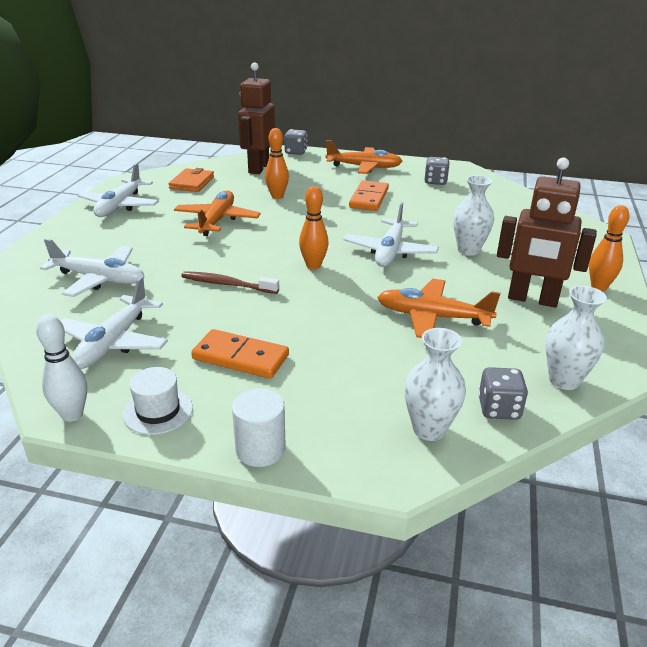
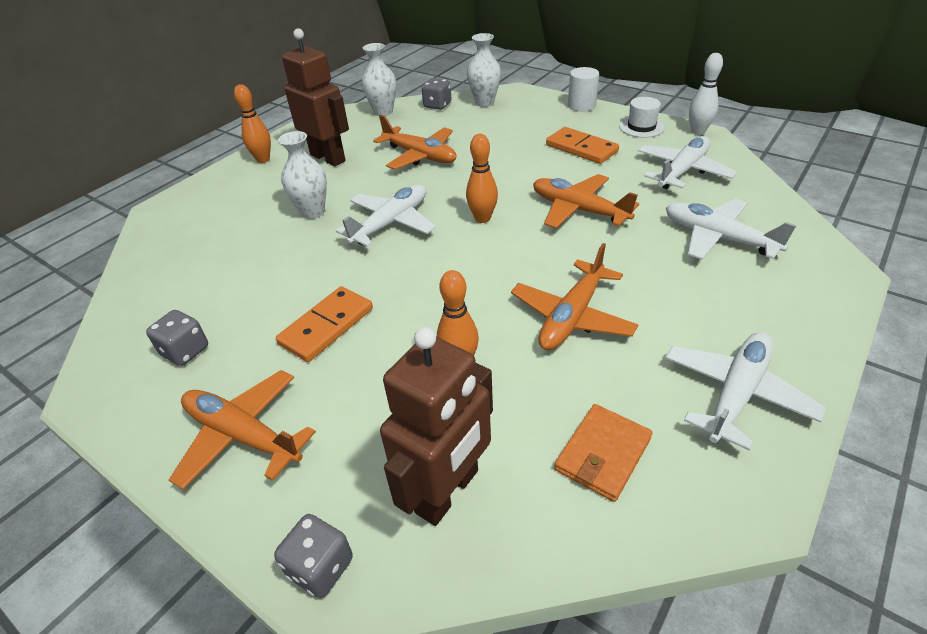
camera: 155 degrees left, 10 degrees up
(228, 284) = (578, 210): brown toothbrush -> orange plane

